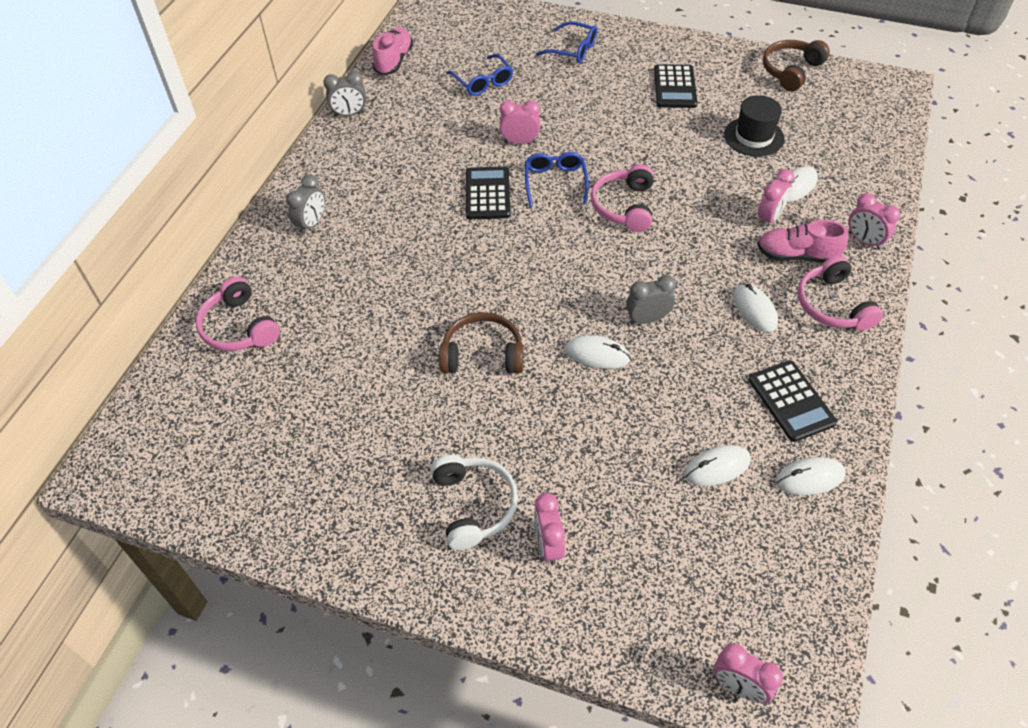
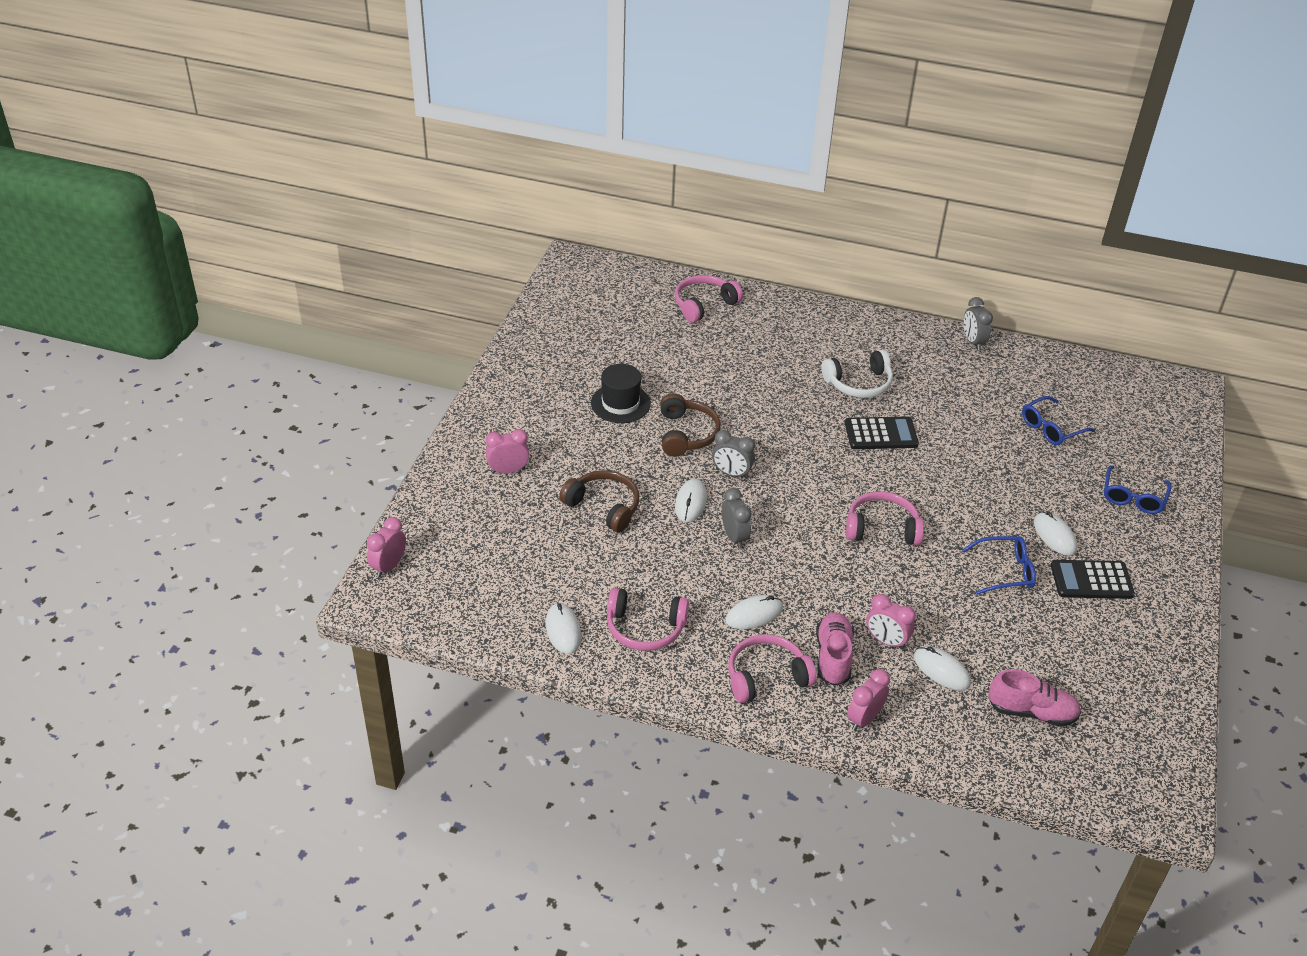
camera: 85 degrees right, 10 degrees down
(311, 224) = (822, 331): grey clock -> grey clock (731, 473)
(394, 61) = (1065, 365): pink shoe -> pink shoe (1031, 712)
(474, 505) = (543, 432): white headphones -> white headphones (859, 384)
(520, 142) = (961, 455): pink clock -> none
(555, 182) = (907, 480): blue glasses -> blue glasses (1005, 571)
(717, 467) = (575, 571): white mouse -> white mouse (1054, 536)
(754, 137) = (1020, 643): black hat -> black hat (620, 403)
(790, 71) = (1161, 694): brown headphones -> brown headphones (604, 507)
(791, 401) = (645, 628): black calculator -> pink headphones

